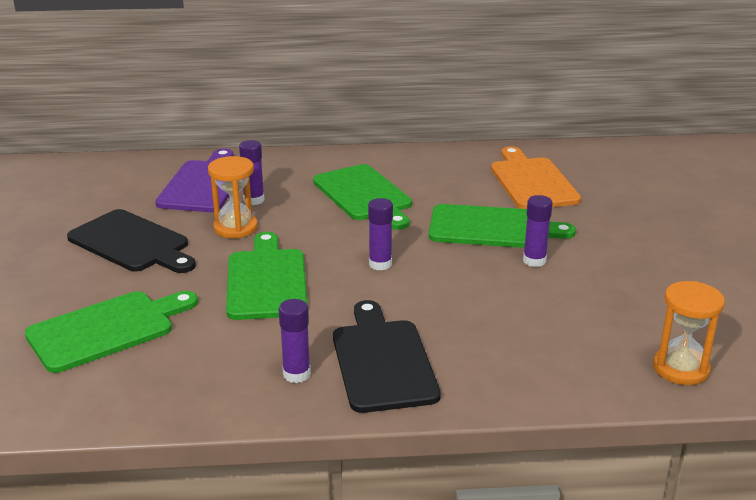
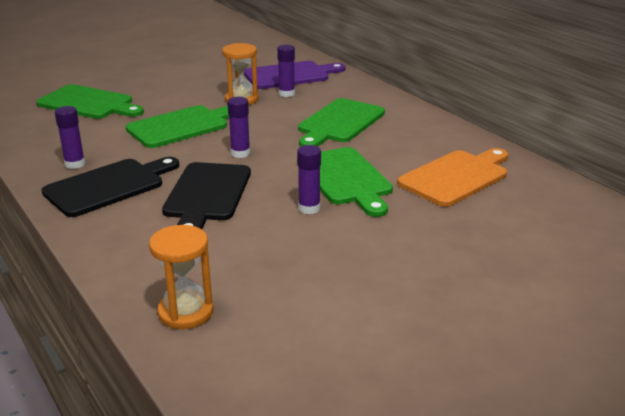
camera: 60 degrees right, 0 degrees up
(132, 243) = (191, 81): black cutting board -> black cutting board (206, 195)

